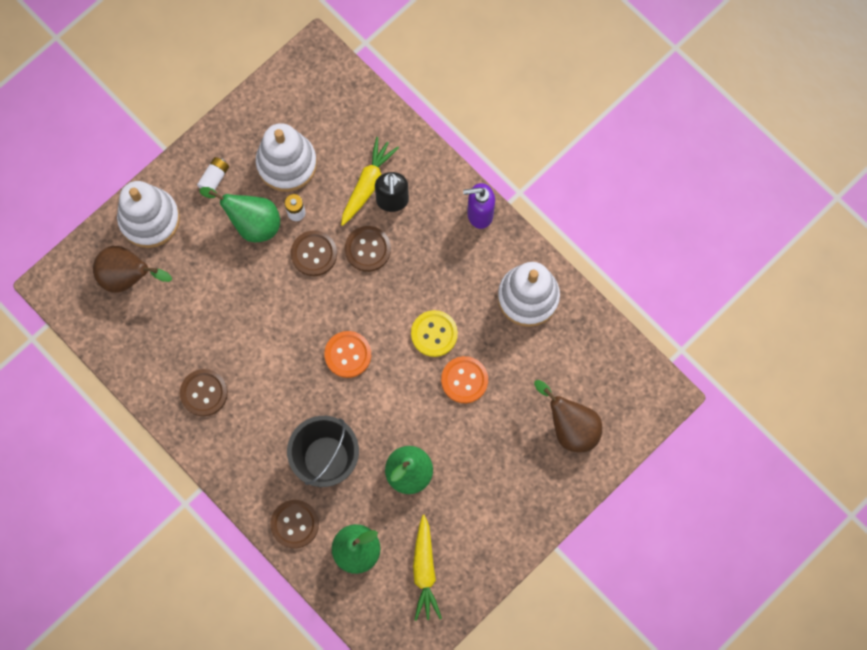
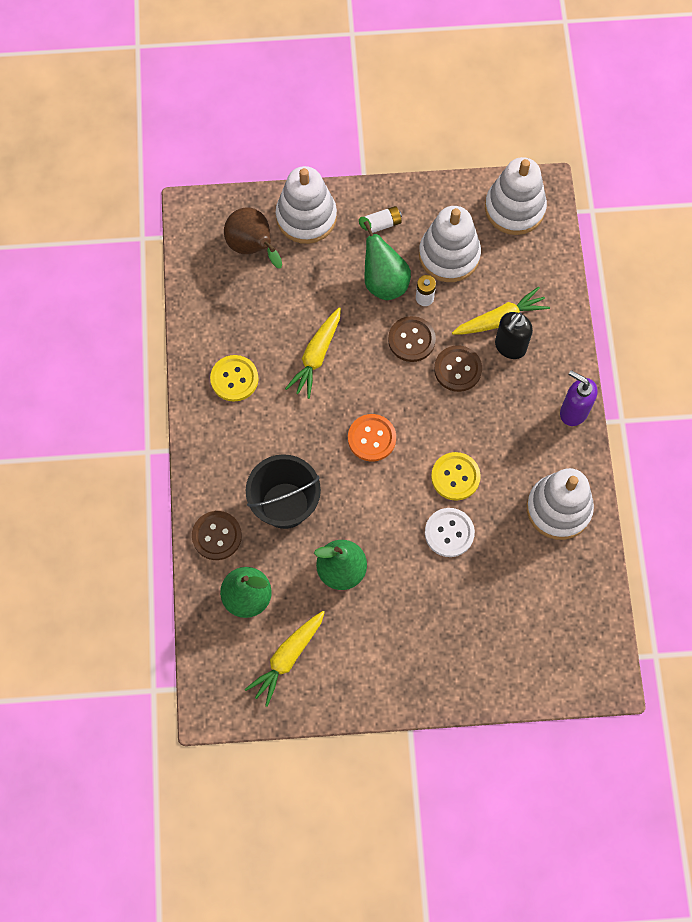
camera: 40 degrees right, 5 degrees down
(204, 393) = (234, 379): brown button -> yellow button
(252, 324) = (316, 356): none -> yellow carrot
(306, 86) = (514, 208): none -> white stacking toy
(464, 380) = (449, 533): orange button -> white button
(570, 427) = (506, 641): brown pear -> none

